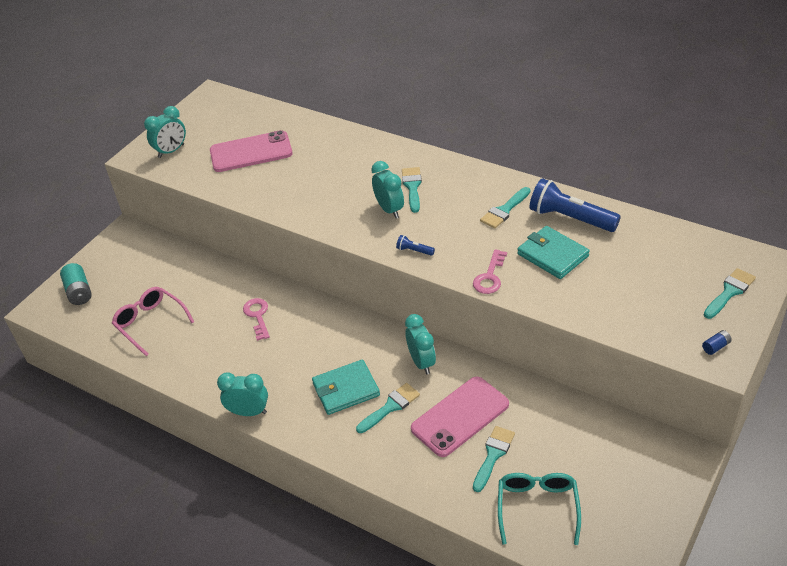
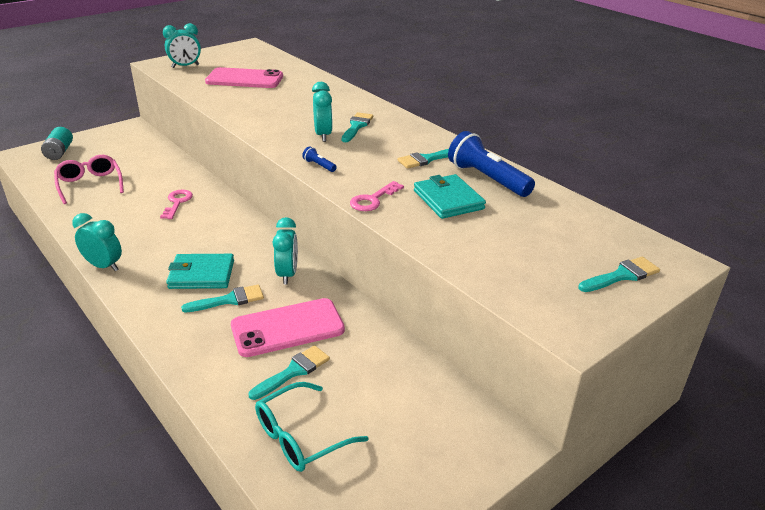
camera: 15 degrees right, 10 degrees down
(537, 508) = (301, 436): turquoise glasses -> turquoise glasses turned 150 degrees counterclockwise
(715, 347) = (574, 318): blue battery -> none

